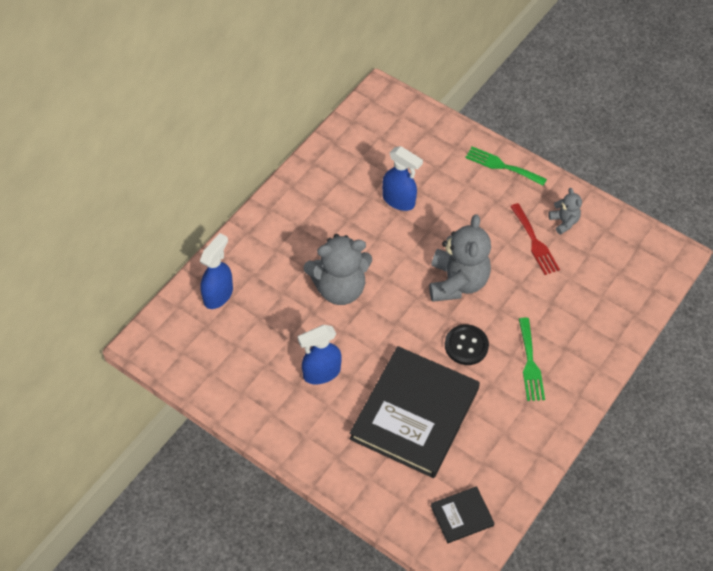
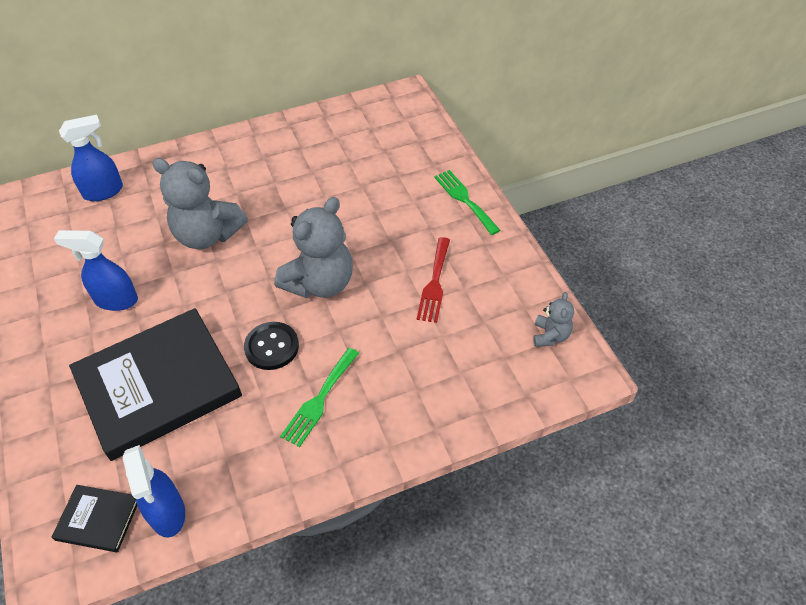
camera: 35 degrees right, 5 degrees down
(399, 201) = (335, 186): blue spray bottle -> blue spray bottle (167, 513)
(564, 222) = (483, 278): grey teddy bear -> grey teddy bear (550, 336)

